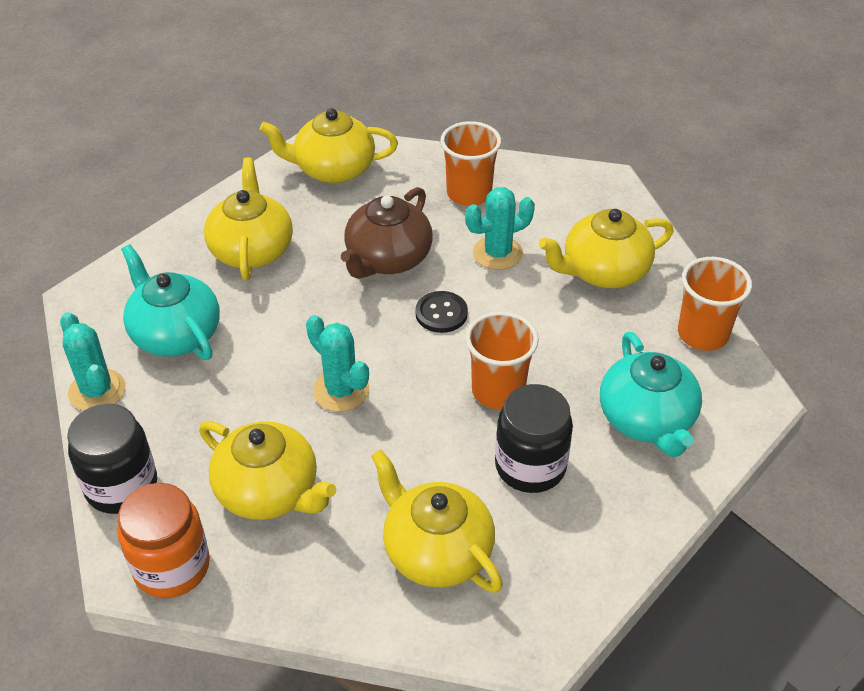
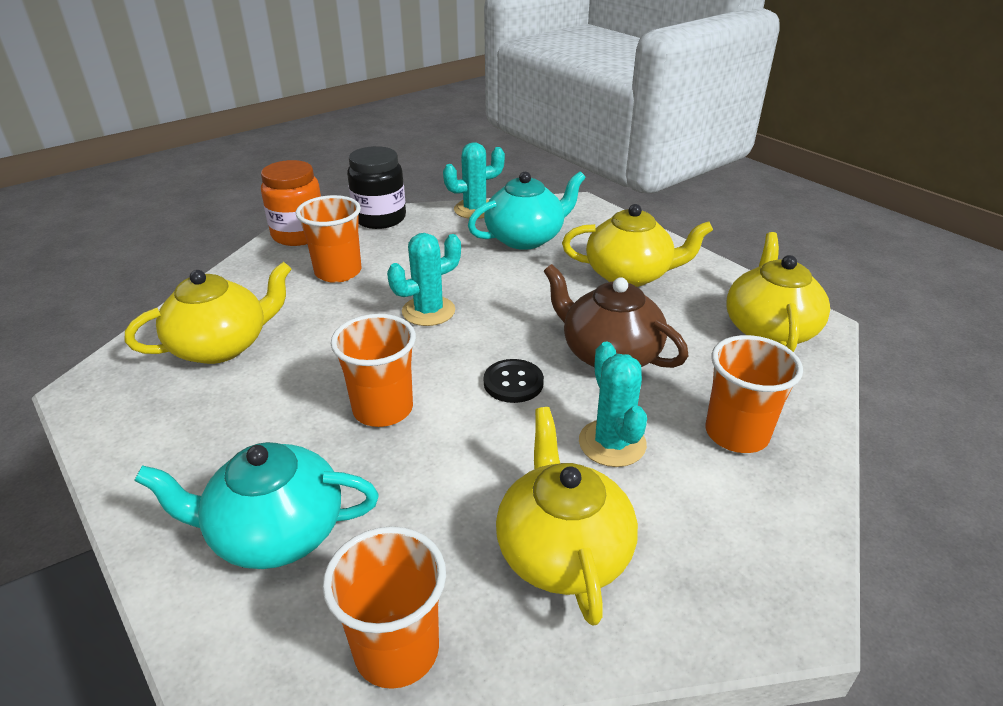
camera: 100 degrees right, 10 degrees down
(269, 491) = (338, 272): yellow teapot -> orange cup
(530, 466) = (271, 417): black jar -> none

